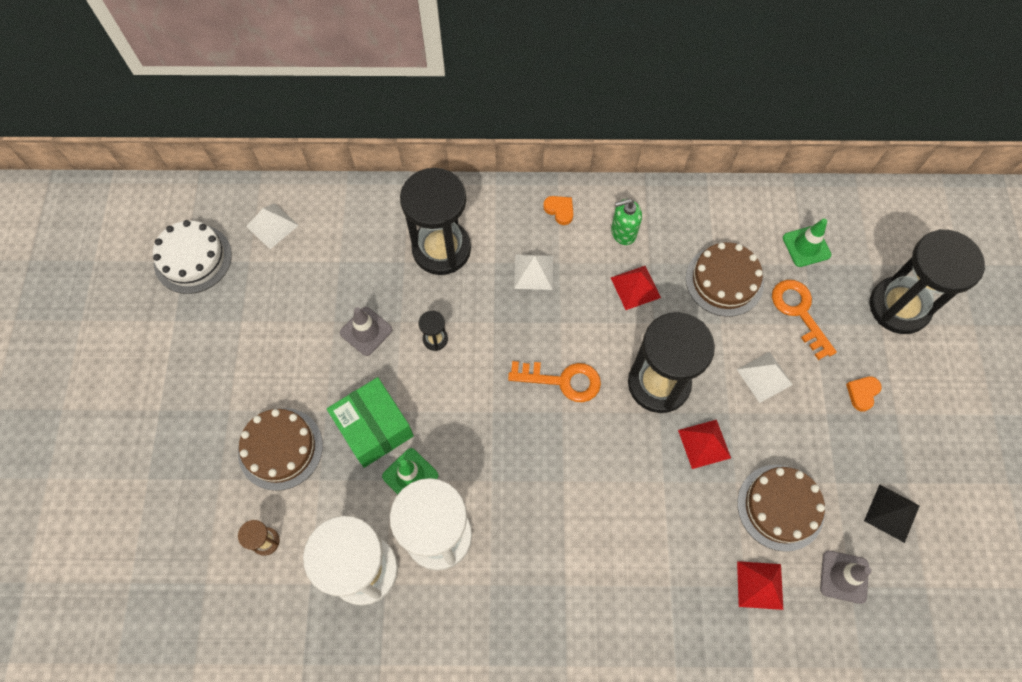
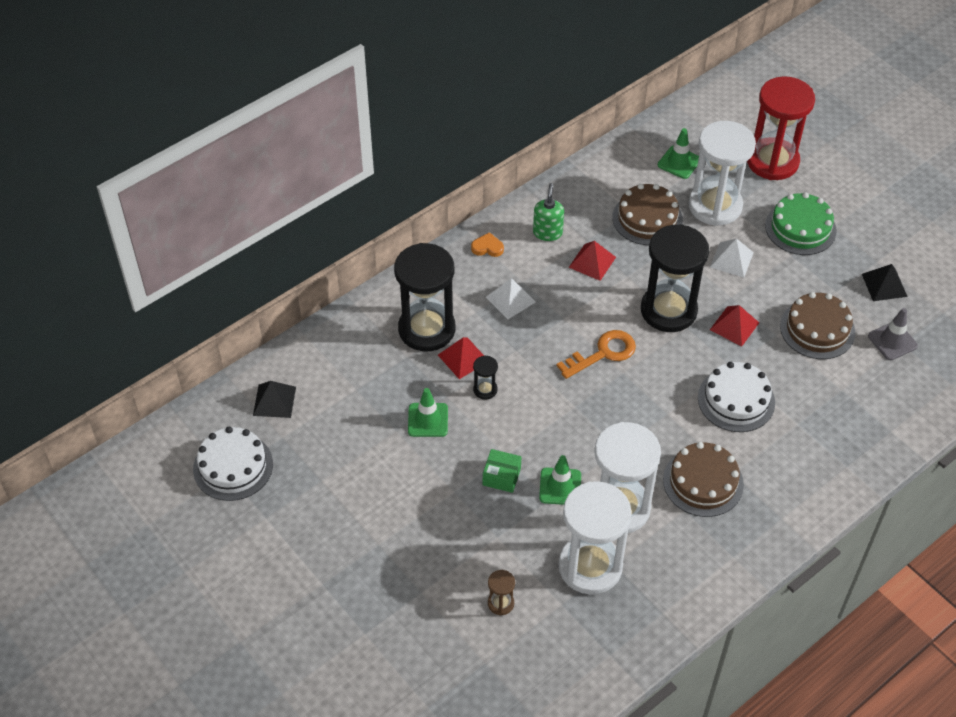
camera: 40 degrees left, 15 degrees down
(272, 226) = (274, 401): white pyramid -> black pyramid
(280, 448) = (446, 539): brown cake -> brown cake (703, 482)
(366, 331) = (428, 420): grey traffic cone -> green traffic cone
(374, 428) = (501, 476): green box -> green box, size x0.56
(623, 232) = (547, 232): green soap dispenser -> green soap dispenser turned 150 degrees clockwise
(636, 517) = (736, 400): none -> white cake
(759, 585) = (849, 382): red pyramid -> red pyramid (463, 358)
(799, 312) = (715, 206): orange key -> white hourglass
(862, 393) = (800, 228): orange heart -> green cake
(899, 307) = (772, 161): black hourglass -> red hourglass

